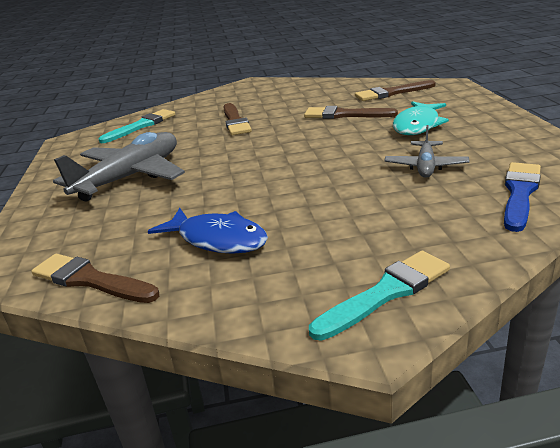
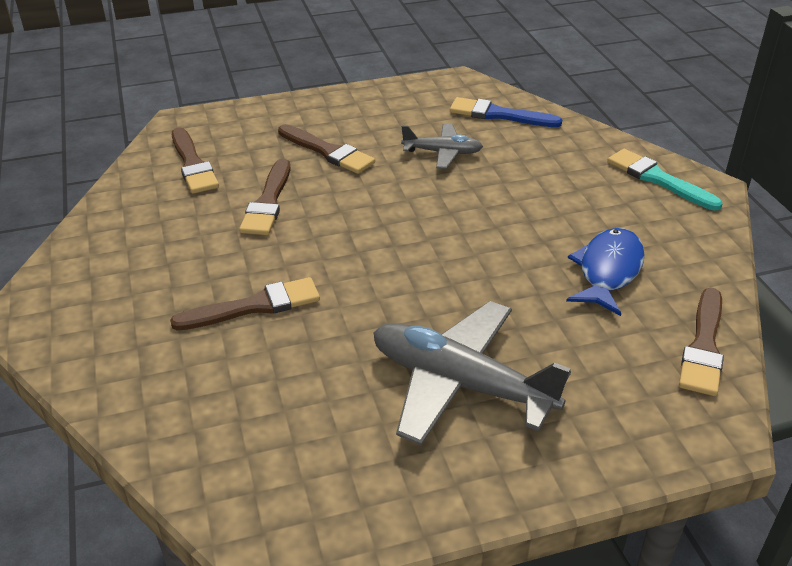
camera: 100 degrees left, 10 degrees up
(141, 126) = (229, 434): turquoise brush -> none
(417, 125) = (327, 151): turquoise fish -> brown brush

